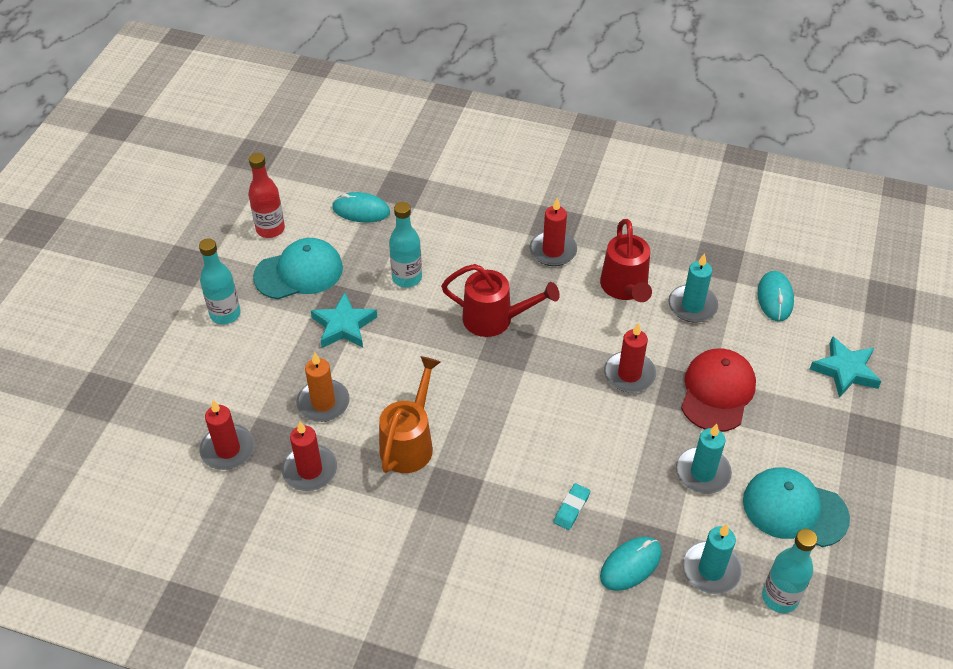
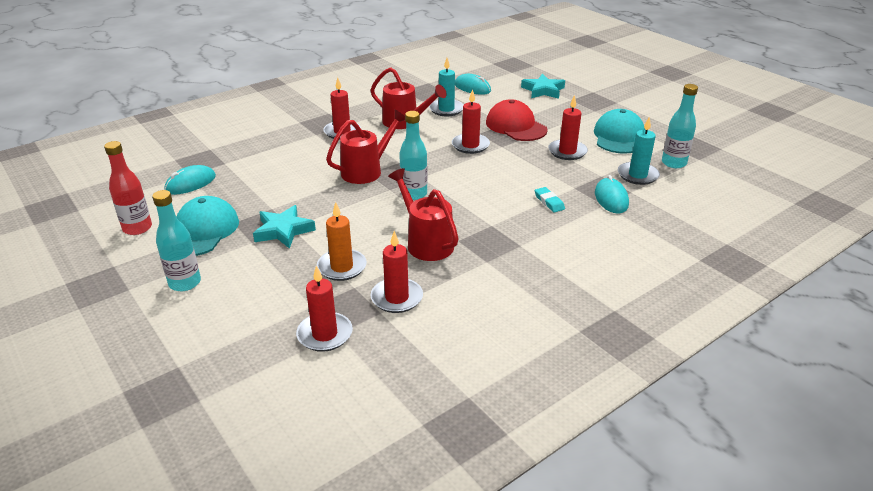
camera: 55 degrees left, 15 degrees down
(407, 278) = (281, 189): turquoise bottle -> turquoise bottle (414, 194)
(410, 442) = (426, 242): orange watering can -> red watering can
(702, 473) = (567, 152): turquoise candle -> red candle
(794, 509) = (619, 137): turquoise cap -> turquoise cap turned 135 degrees clockwise

